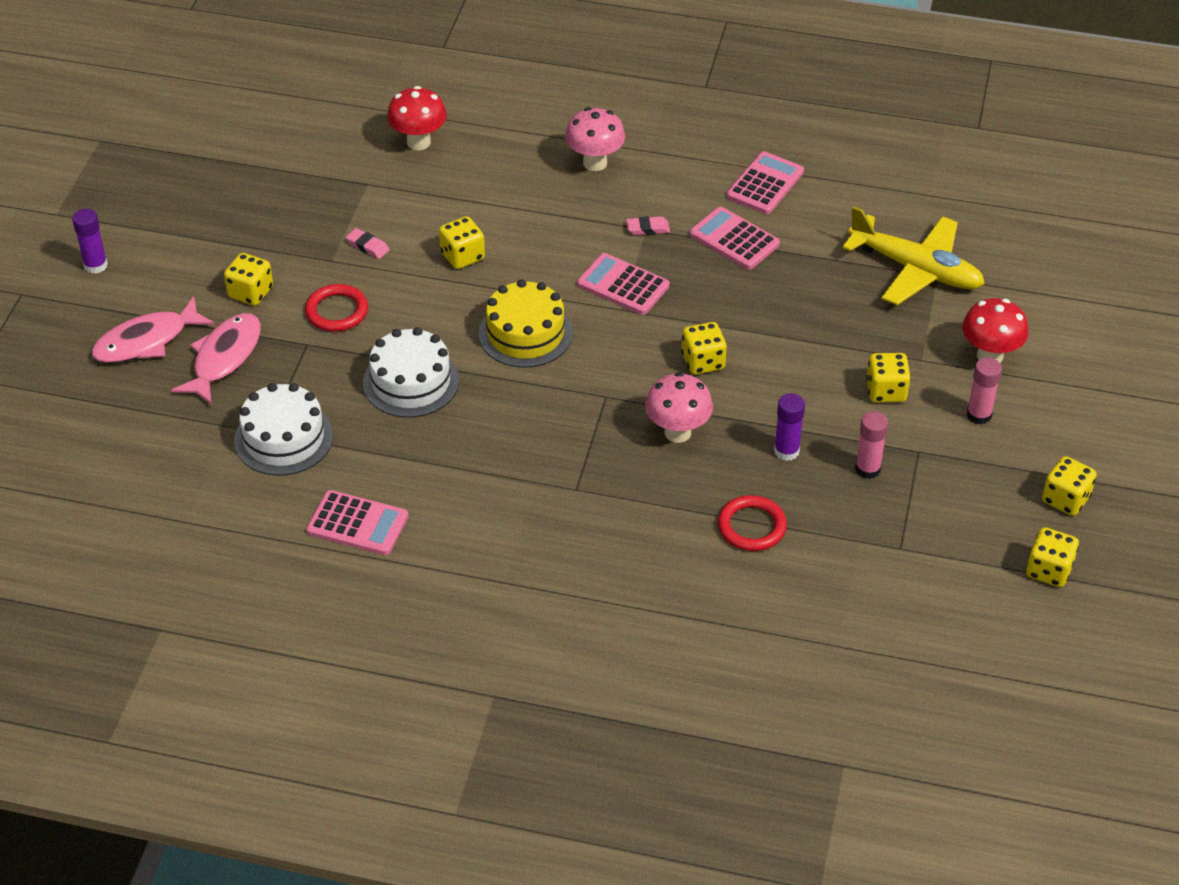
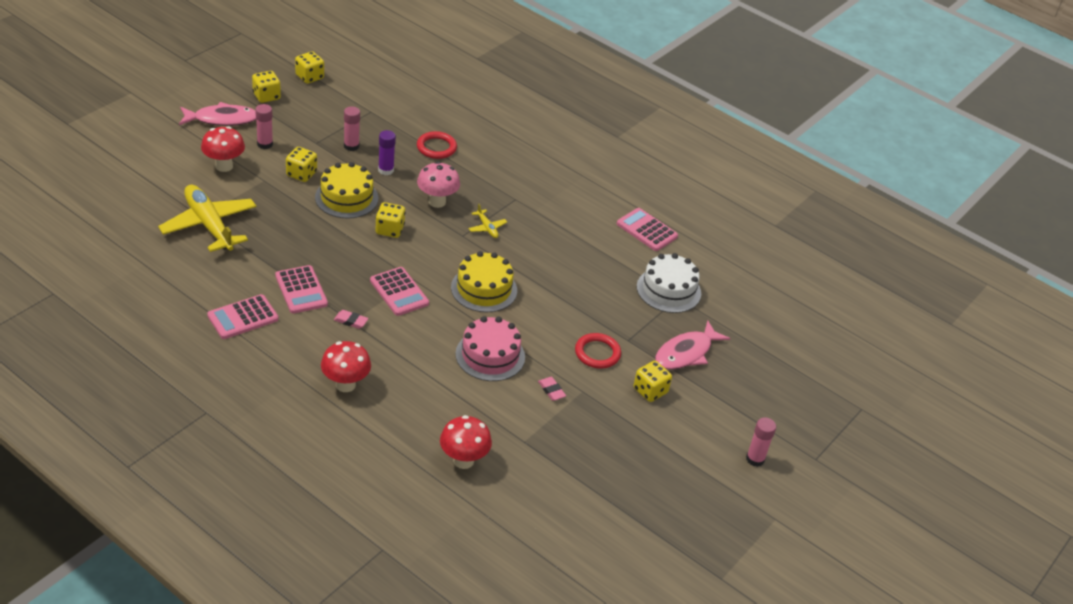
camera: 160 degrees left, 5 degrees down
(95, 265) = (755, 459): purple glue stick -> pink glue stick
(147, 341) = (734, 386): pink fish -> pink fish (222, 119)
(411, 382) = (574, 290): white cake -> none
(462, 256) = (490, 355): yellow dice -> pink cake
(582, 422) = (487, 228): none -> yellow plane
(595, 163) = (345, 385): pink mushroom -> red mushroom
(797, 383) = (346, 198): none -> yellow cake

